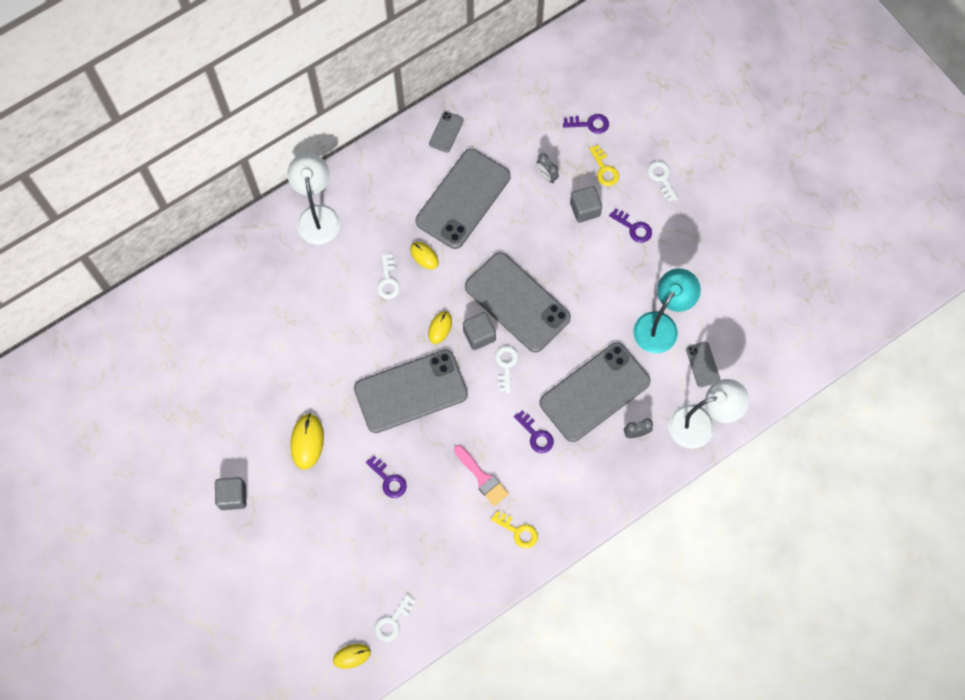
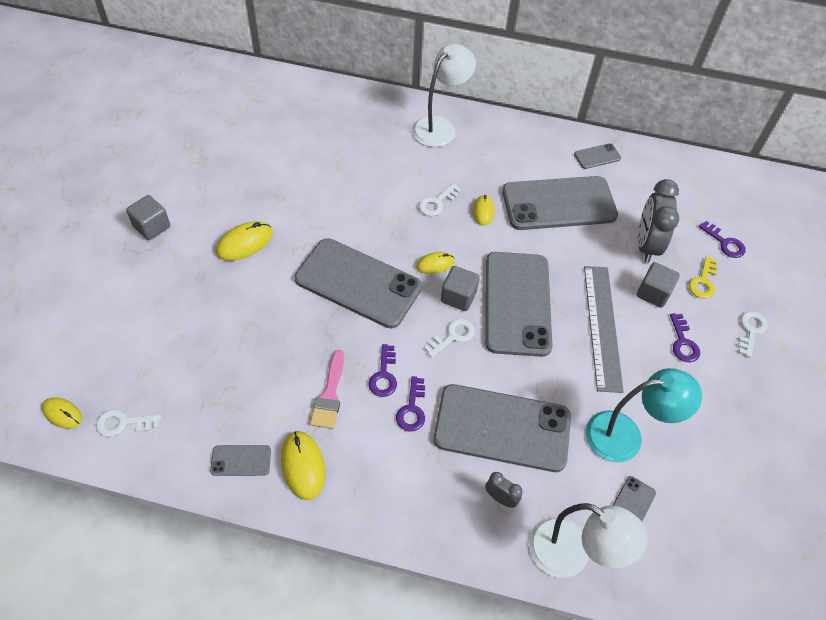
camera: 45 degrees right, 15 degrees down
(389, 480) = (262, 323): purple key -> purple key (384, 376)
(483, 566) = (241, 460): none -> grey phone
(518, 531) = (303, 466): yellow key -> yellow mouse
(546, 175) = (646, 245): grey clock -> grey clock, size x2.05
(580, 265) = (602, 326): none -> grey ruler

